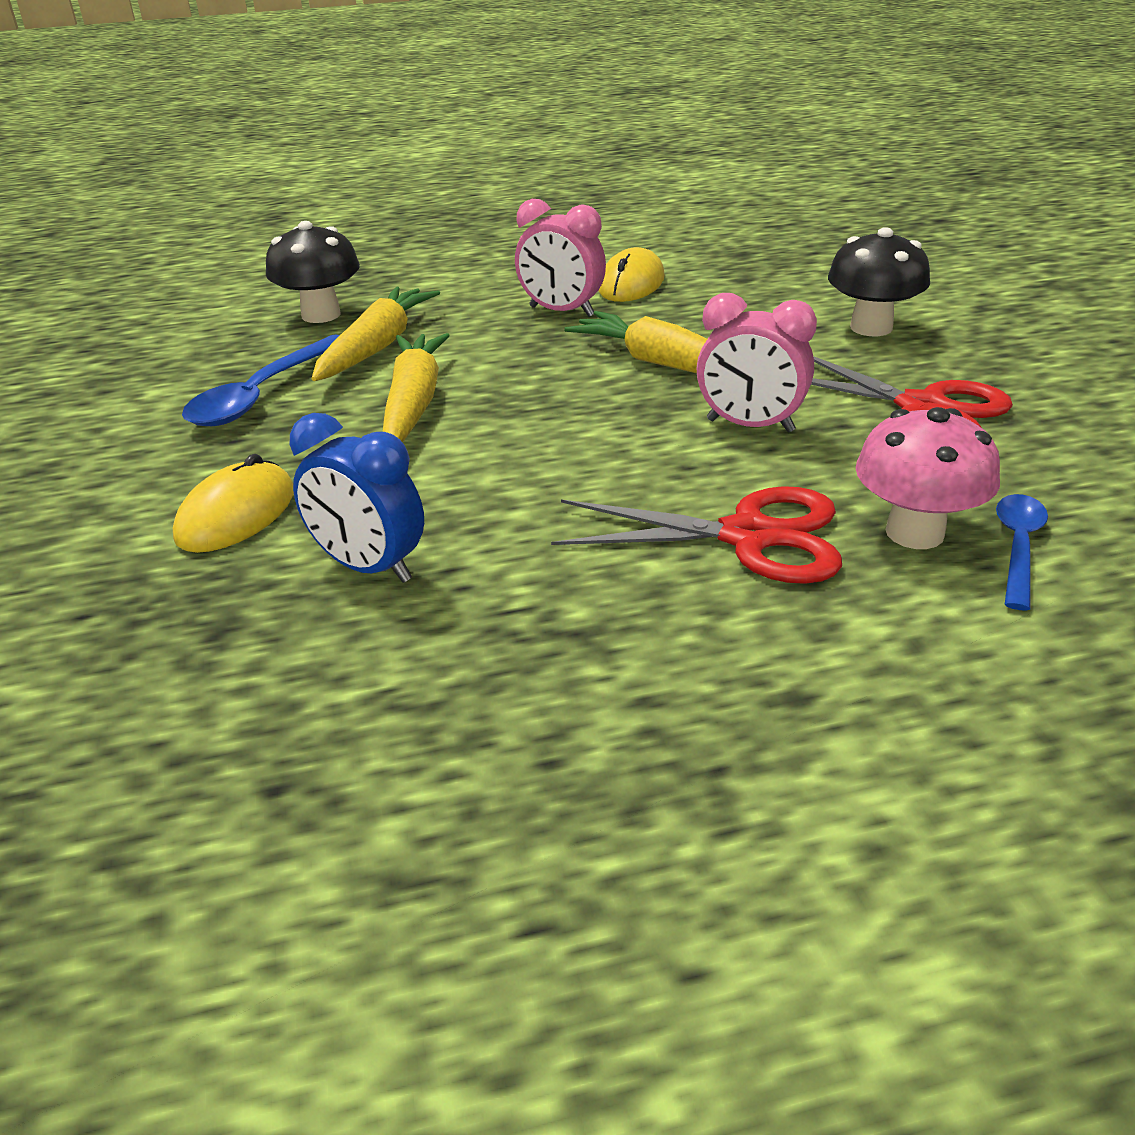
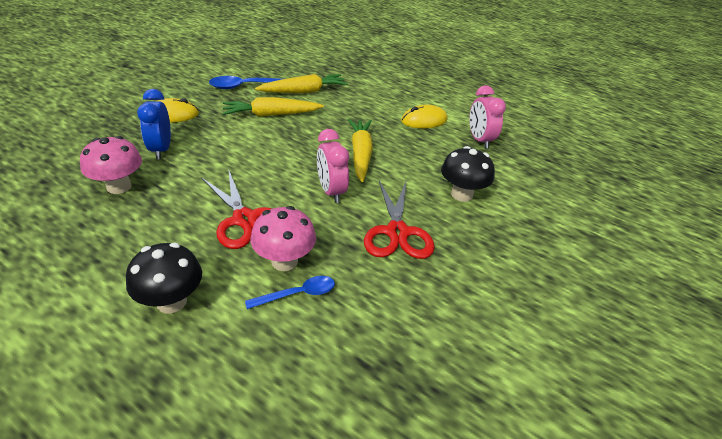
camera: 45 degrees right, 5 degrees up
(321, 315) = (314, 72): black mushroom -> black mushroom (171, 301)
(413, 403) = (271, 114): yellow carrot -> yellow carrot turned 150 degrees counterclockwise
(452, 665) = (119, 186): none -> pink mushroom
(561, 311) = (377, 115): pink clock -> pink clock (479, 140)

